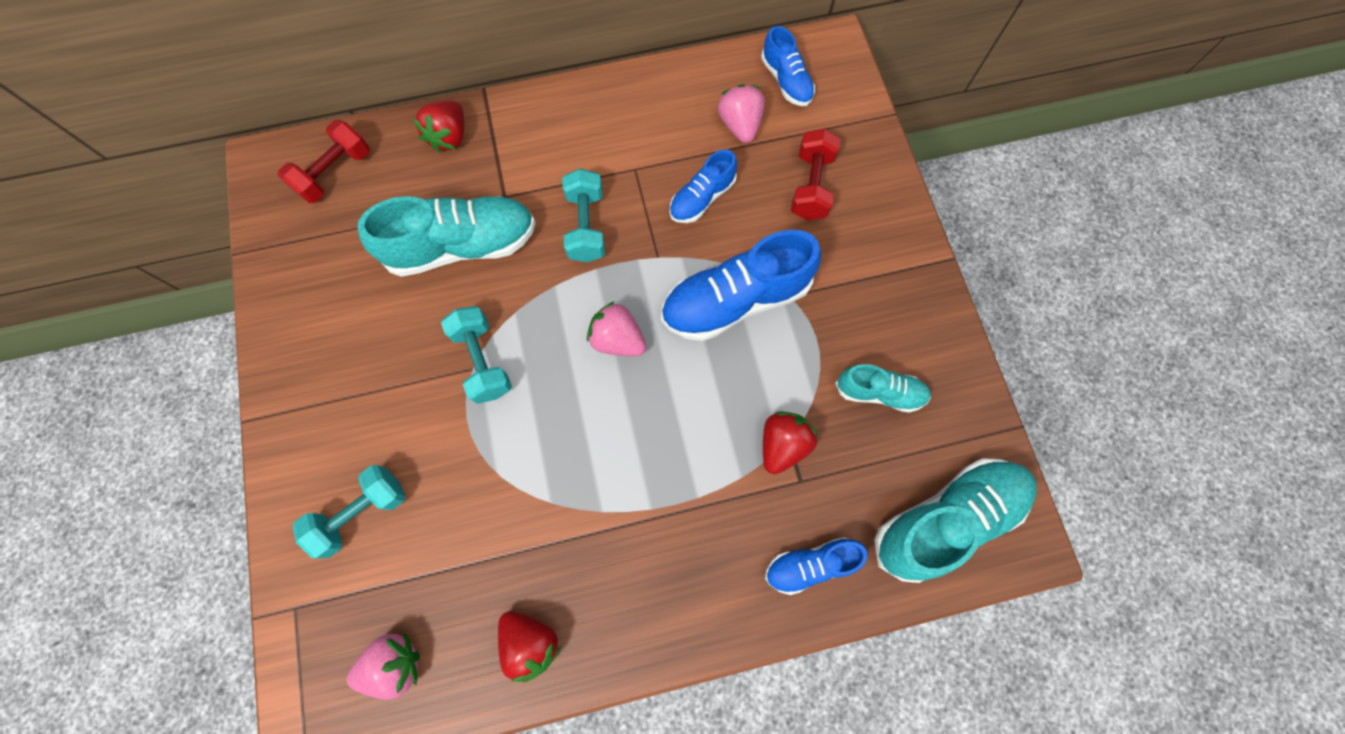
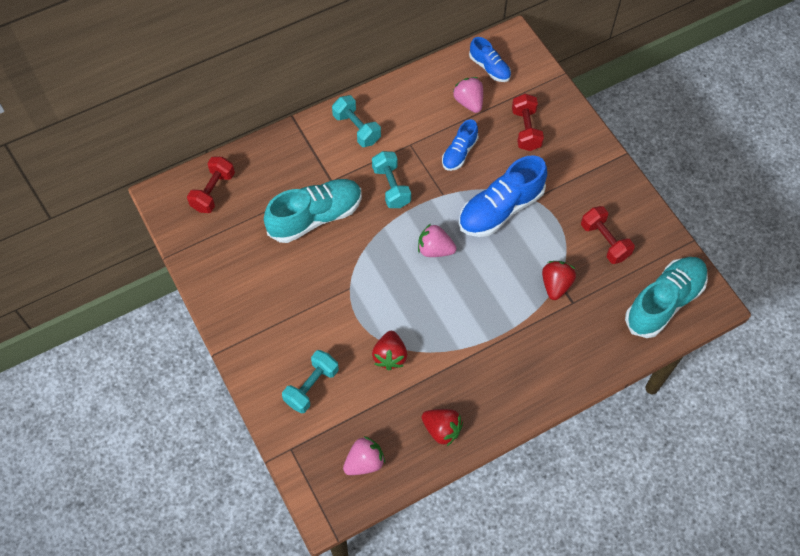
camera: 15 degrees left, 10 degrees down
(449, 137) = (281, 152): red strawberry -> red strawberry (390, 356)
(483, 361) = (354, 282): turquoise dumbbell -> turquoise dumbbell (357, 128)
(810, 565) = (593, 346): blue shoe -> none
(879, 392) = (604, 241): turquoise shoe -> red dumbbell

